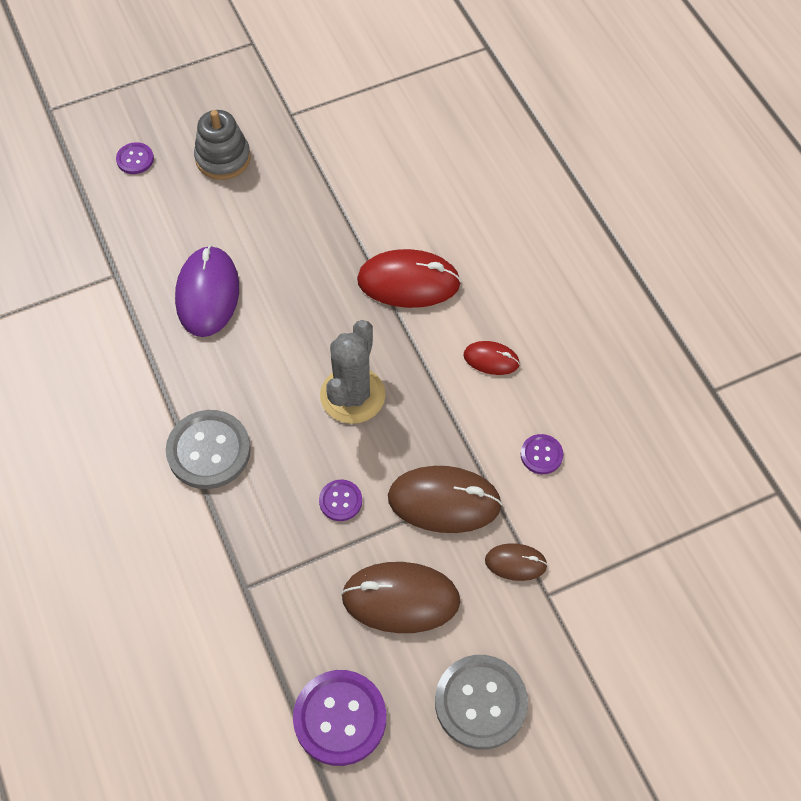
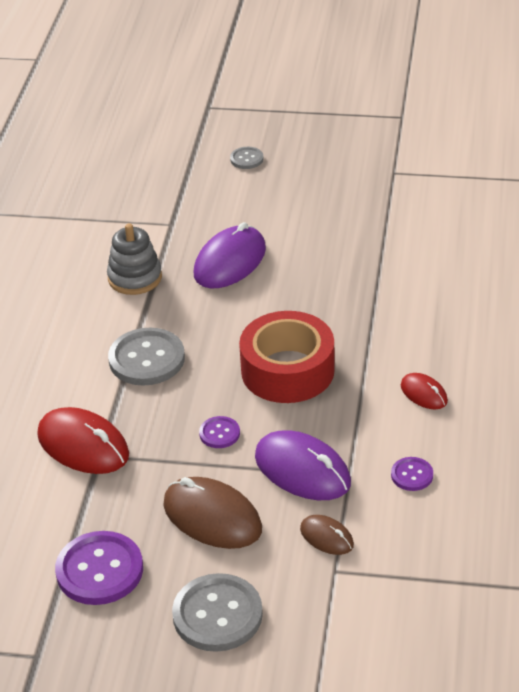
camera: 35 degrees right, 20 degrees down
(135, 159) = (246, 159): purple button -> grey button
(223, 158) = (315, 182): grey stacking toy -> grey stacking toy (135, 278)
(352, 395) = (287, 370): grey cactus -> red tape
(408, 282) = (397, 315): red mouse -> red mouse (83, 445)
(444, 501) = (302, 470): brown mouse -> purple mouse

